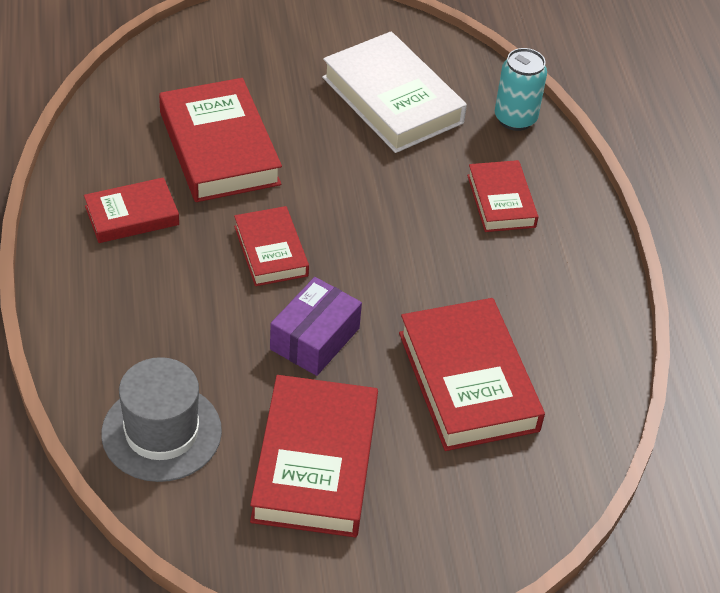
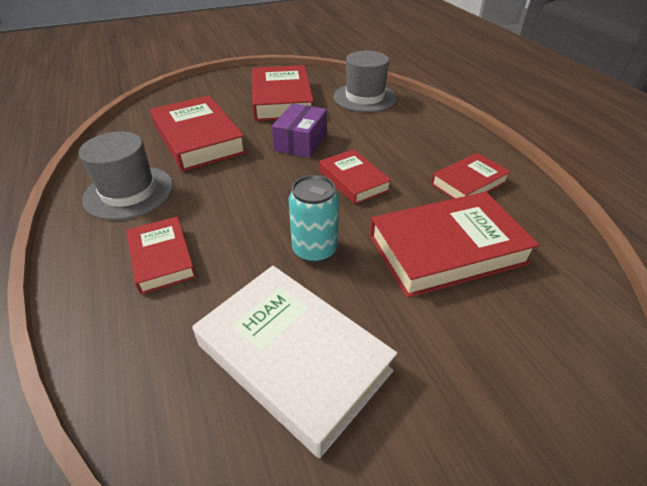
camera: 170 degrees right, 5 degrees down
(219, 148) = (446, 249): red book -> red book turned 75 degrees counterclockwise
(515, 119) = (129, 370): turquoise can -> turquoise can (314, 250)
(552, 296) = (129, 192): none -> grey hat

